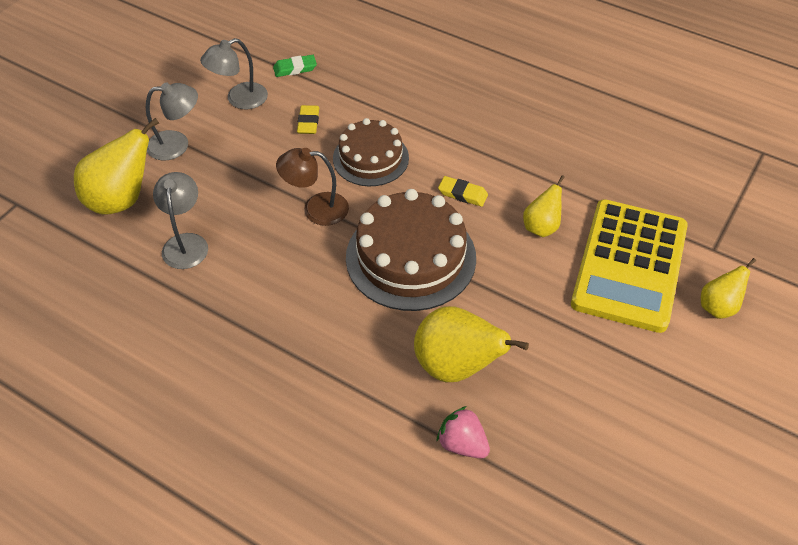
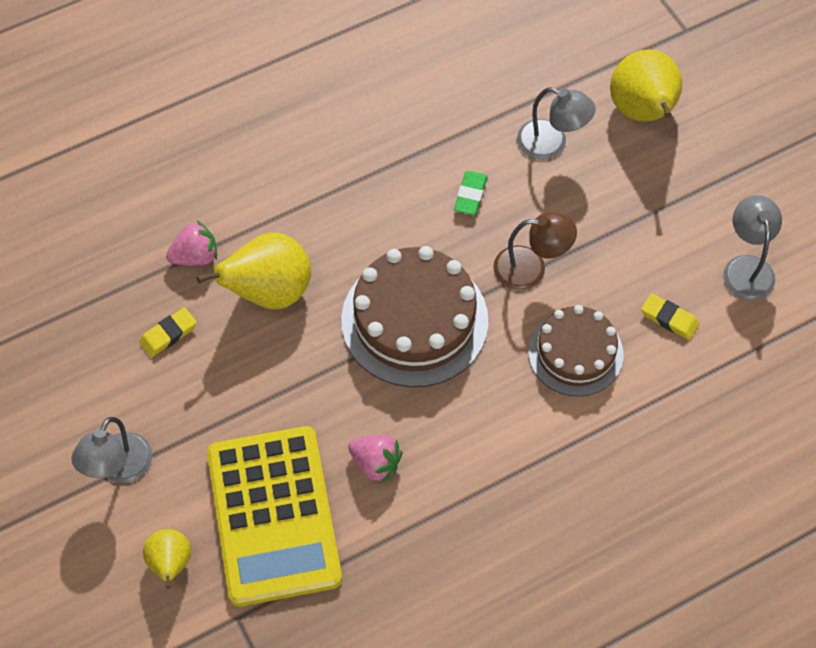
camera: 120 degrees right, 10 degrees up
(177, 144) = (701, 183): grey lamp -> grey lamp (119, 469)
(295, 68) = (775, 346): green eraser -> green eraser (470, 195)
(316, 209) = (531, 268): brown lamp -> brown lamp turned 60 degrees clockwise
(462, 194) = (468, 414): yellow eraser -> yellow eraser (168, 334)
(541, 227) = (375, 463): yellow pear -> pink strawberry
(629, 265) = (273, 516): yellow calculator -> yellow calculator turned 150 degrees counterclockwise

